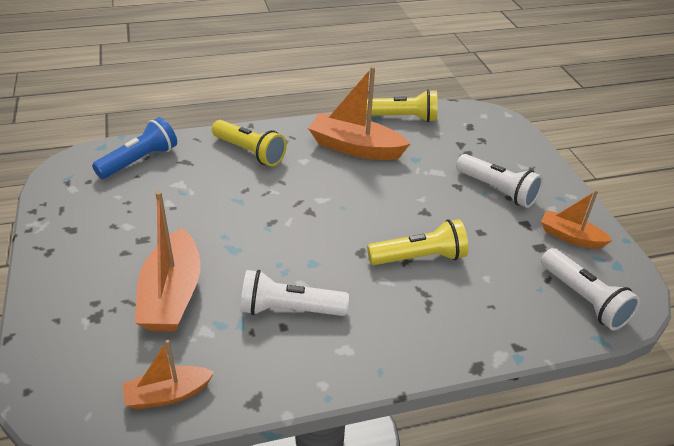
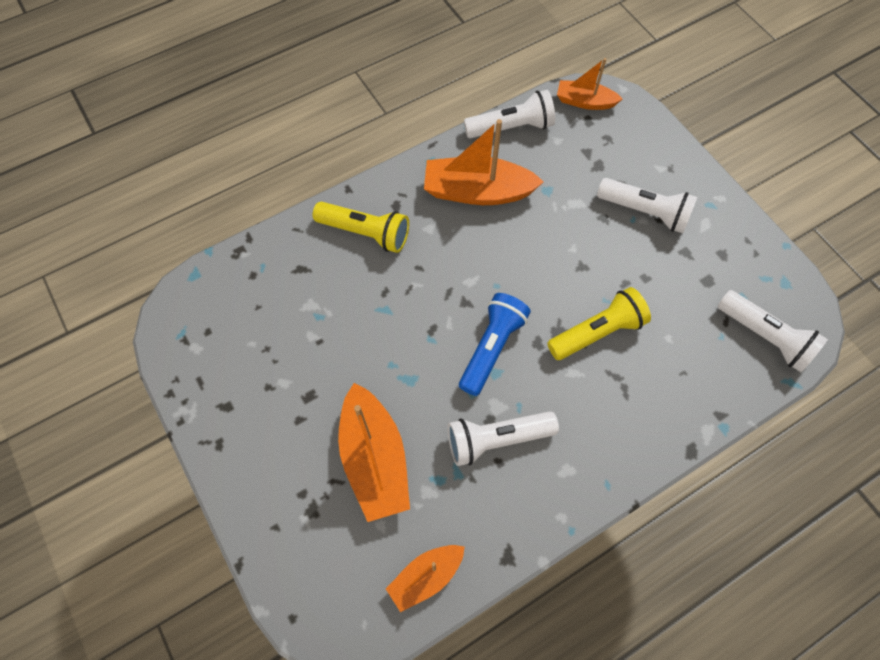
camera: 15 degrees left, 25 degrees up
(140, 160) = (249, 283): blue flashlight -> blue flashlight (492, 347)
(402, 118) = (511, 127): yellow flashlight -> white flashlight
(570, 237) = (733, 257): orange boat -> orange boat (585, 101)

